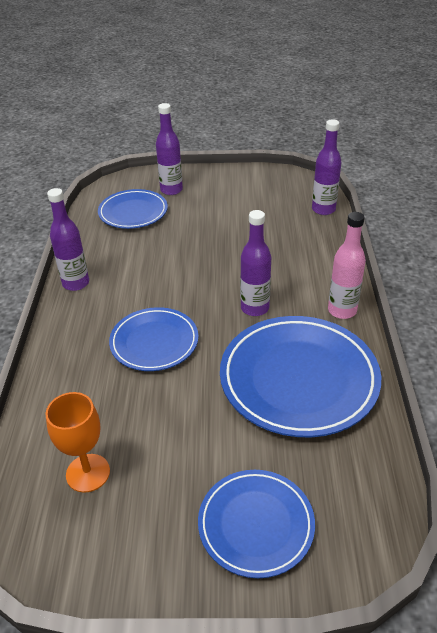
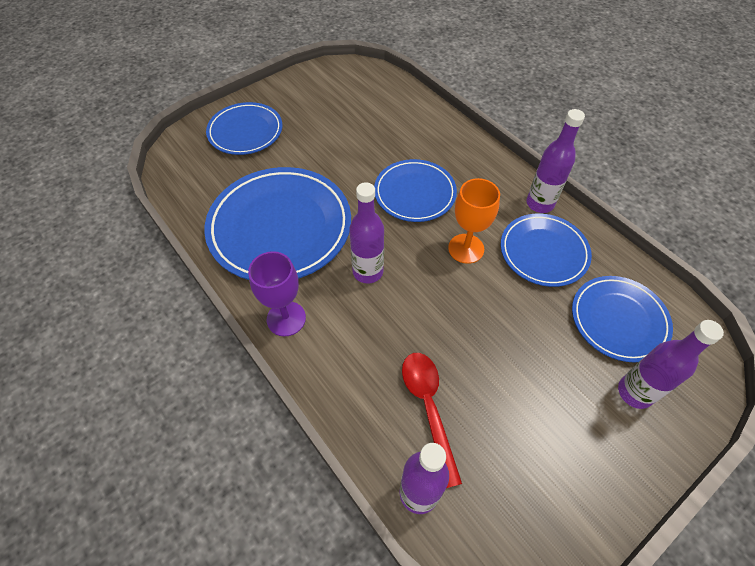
camera: 140 degrees right, 15 degrees up
(88, 473) = (361, 105): orange goblet -> orange goblet (466, 248)
(121, 258) = (543, 252): none -> blue plate
(286, 231) = (428, 407): none -> red spoon
(342, 310) = (286, 318): pink bottle -> purple goblet

